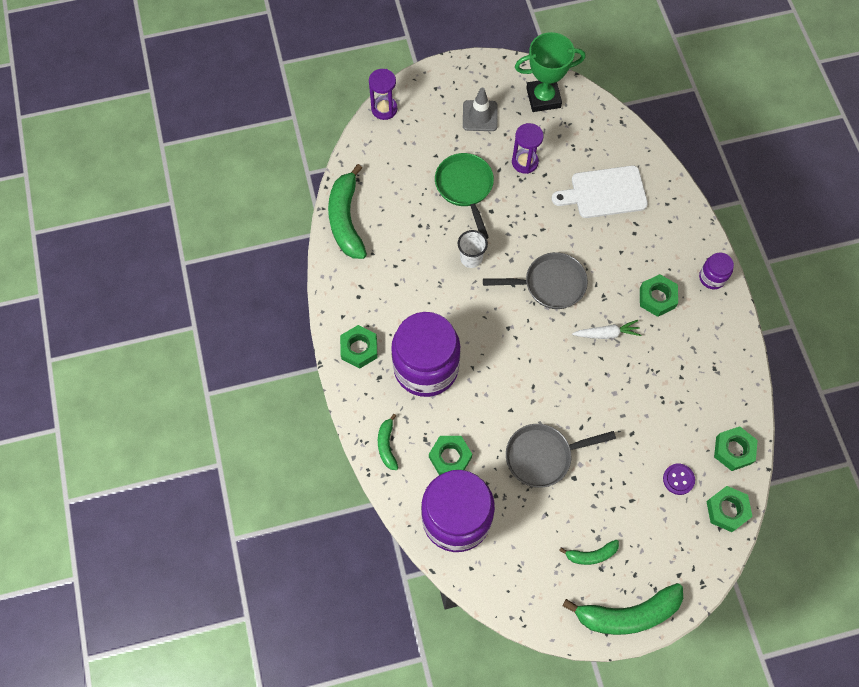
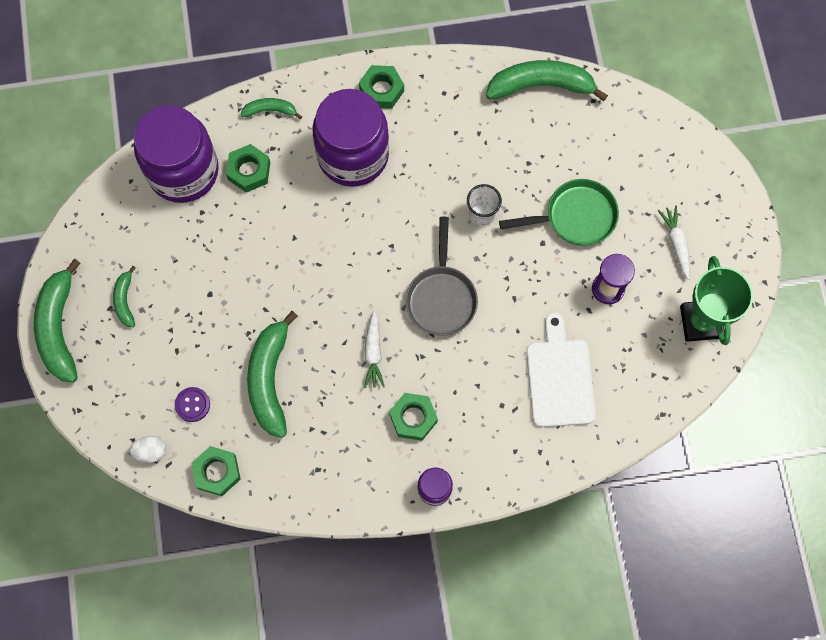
camera: 95 degrees right, 5 degrees up
(384, 109) = (689, 135): purple hourglass -> none
(480, 116) = (676, 243): grey traffic cone -> white carrot
(543, 456) = (238, 265): grey pan -> none
(644, 416) = (270, 379): none -> green banana
(727, 510) = (151, 451): green nut -> white egg

